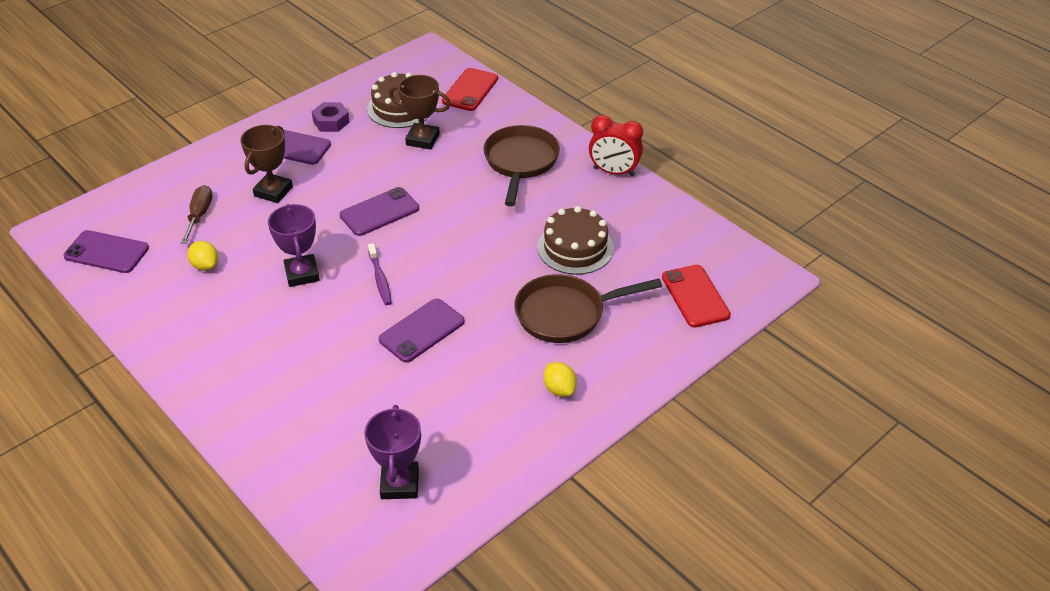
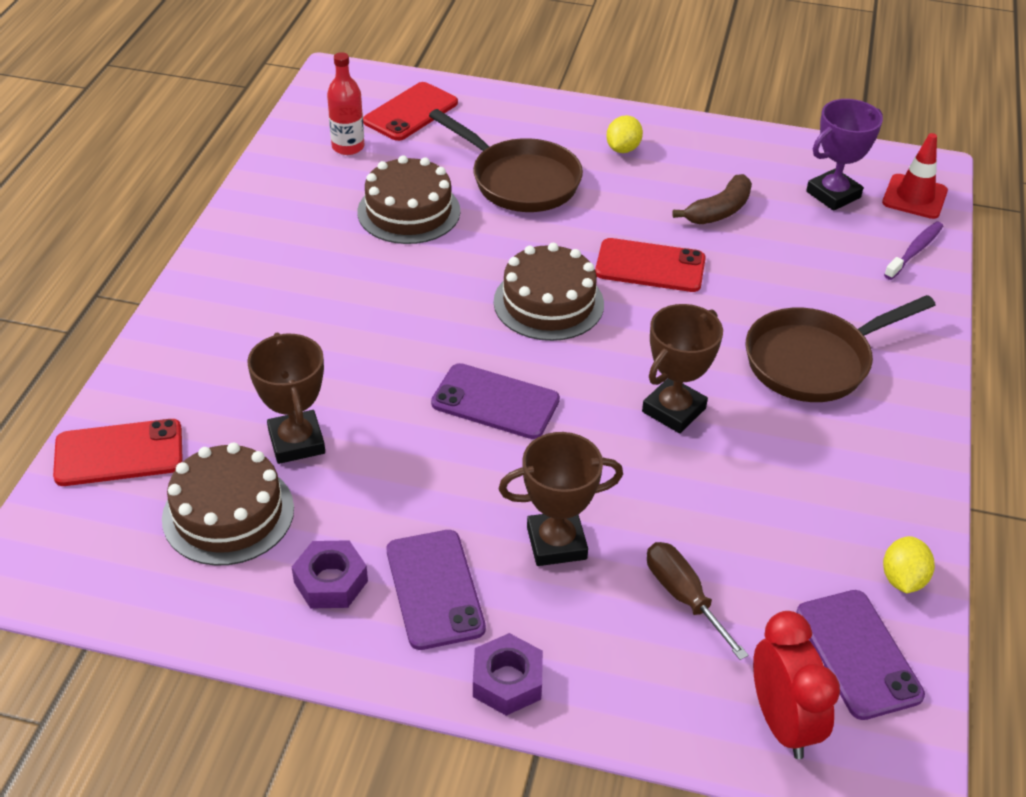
camera: 125 degrees left, 0 degrees up
(199, 215) = (683, 597): brown screwdriver -> brown screwdriver turned 90 degrees clockwise
(205, 266) = (760, 516): yellow lemon -> yellow lemon (902, 579)
(228, 147) = (507, 681): none -> purple nut
(302, 274) = (673, 410): purple trophy -> brown trophy
(349, 537) = (914, 197): none -> red traffic cone
(380, 279) = (610, 337): purple toothbrush -> purple toothbrush (914, 251)
(421, 330) = (650, 266): purple phone -> red phone
(433, 268) = (548, 303): none -> brown cake
(442, 401) = (719, 211): none -> brown banana
(520, 162) = (276, 319): brown pan -> brown pan (814, 361)
(613, 172) = (234, 232): red clock -> red clock (782, 723)
(672, 249) = (348, 147): none -> red bottle

